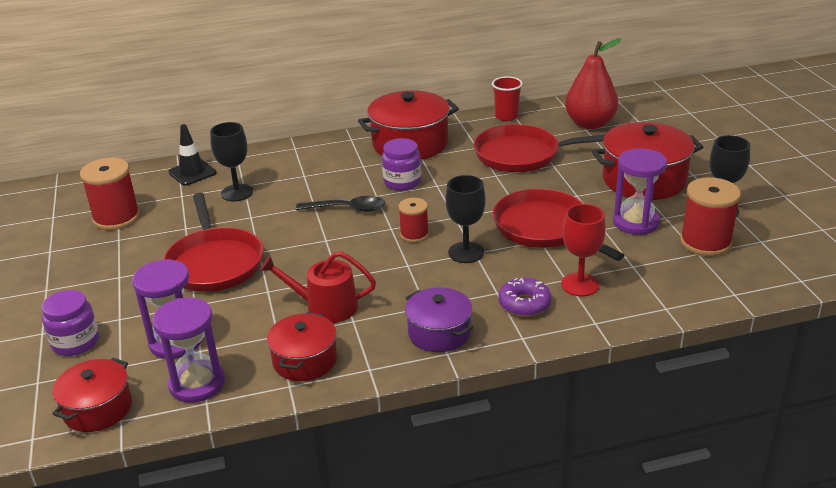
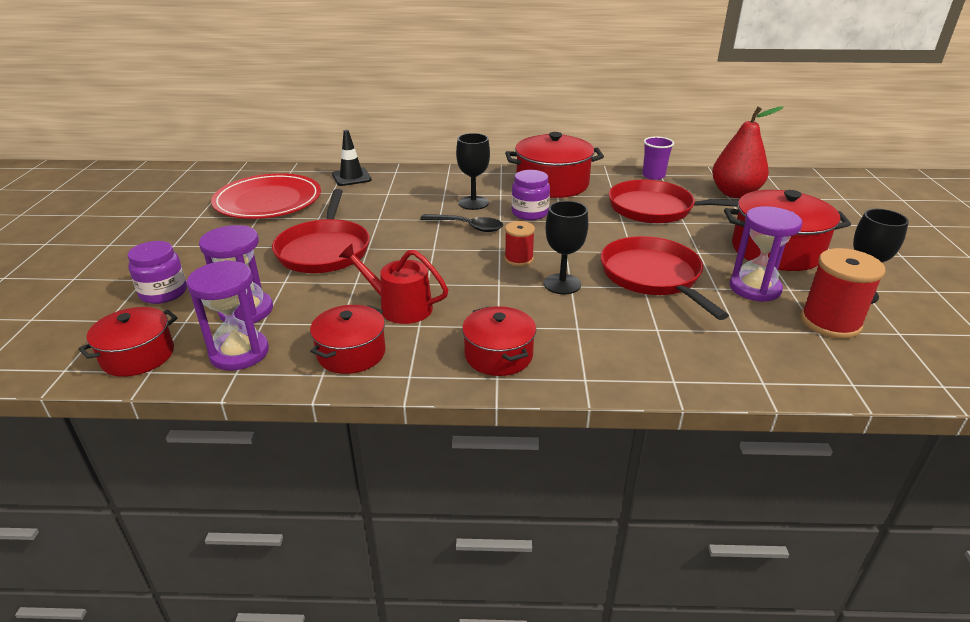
camera: 15 degrees right, 0 degrees up
(116, 218) = (268, 201): red spool -> red plate
(237, 193) = (378, 198): black goblet -> black goblet (473, 203)
(439, 333) = (498, 355): purple pot -> red pot
(506, 116) = (653, 176): red cup -> purple cup
(524, 304) = (602, 345): purple donut -> none
(580, 285) = (670, 338): red goblet -> none

